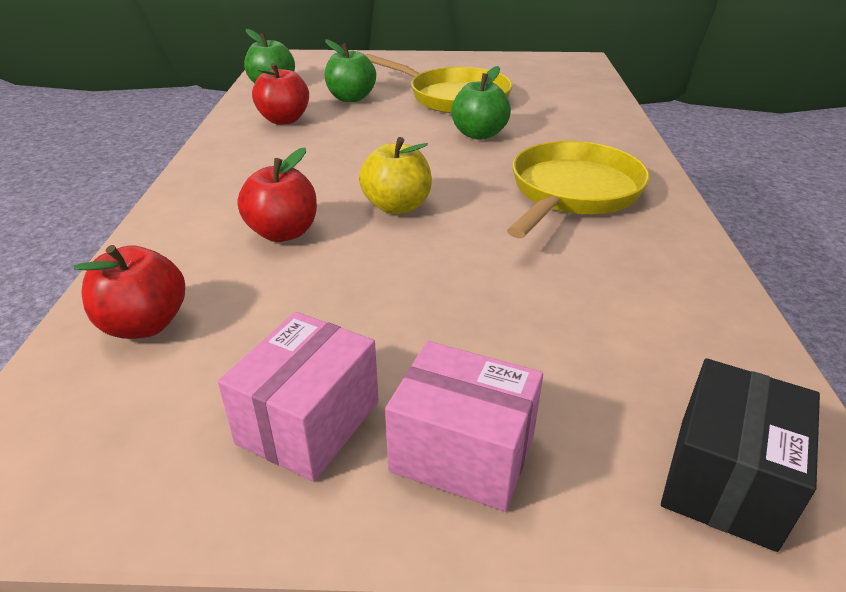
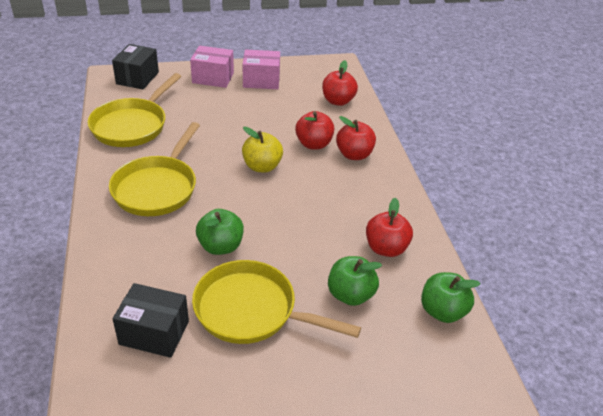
camera: 165 degrees right, 5 degrees up
(224, 211) = (354, 154): none -> red apple
(308, 422) = (261, 81): pink box -> pink box turned 75 degrees clockwise
(546, 94) = (154, 333): none -> black box
(662, 303) = (132, 125): none -> yellow pan

